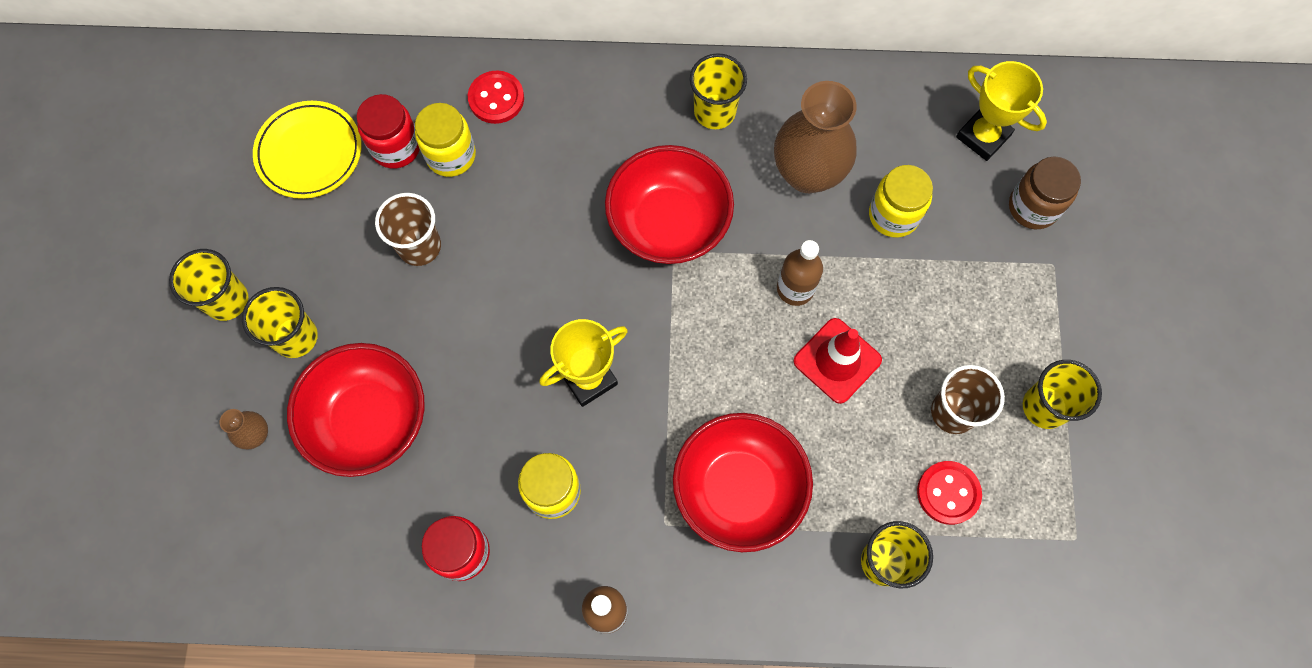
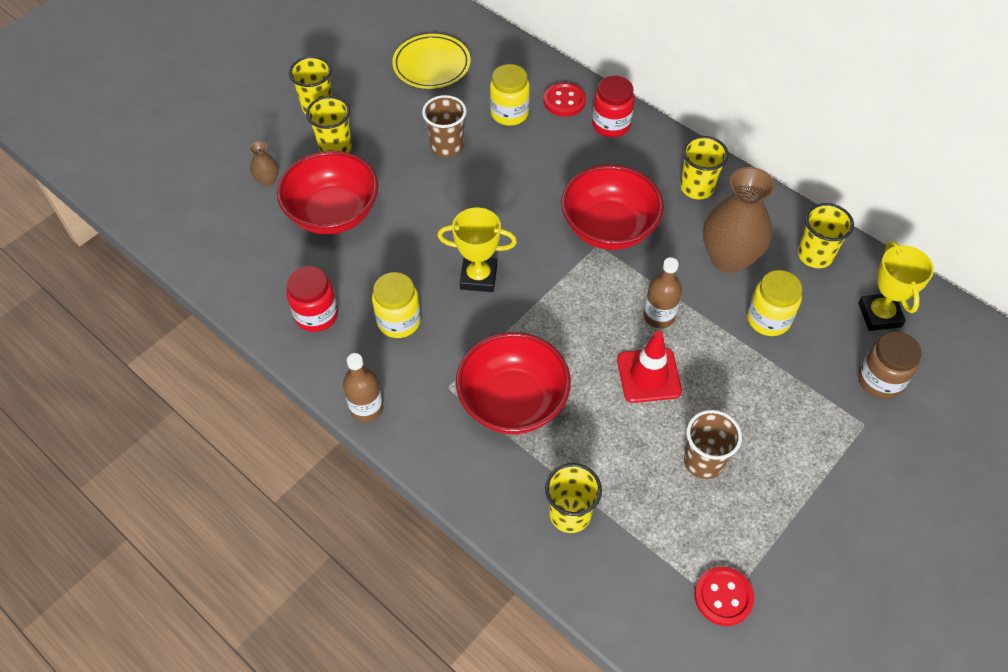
camera: 40 degrees right, 15 degrees down
(396, 147) = (482, 91): red jar -> red jar (611, 125)
(948, 493) = (654, 507): red button -> red button (723, 597)
(1044, 407) = (776, 506): yellow cup -> yellow cup (815, 255)

